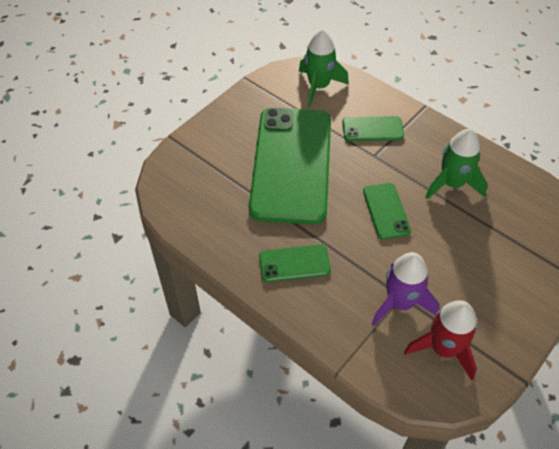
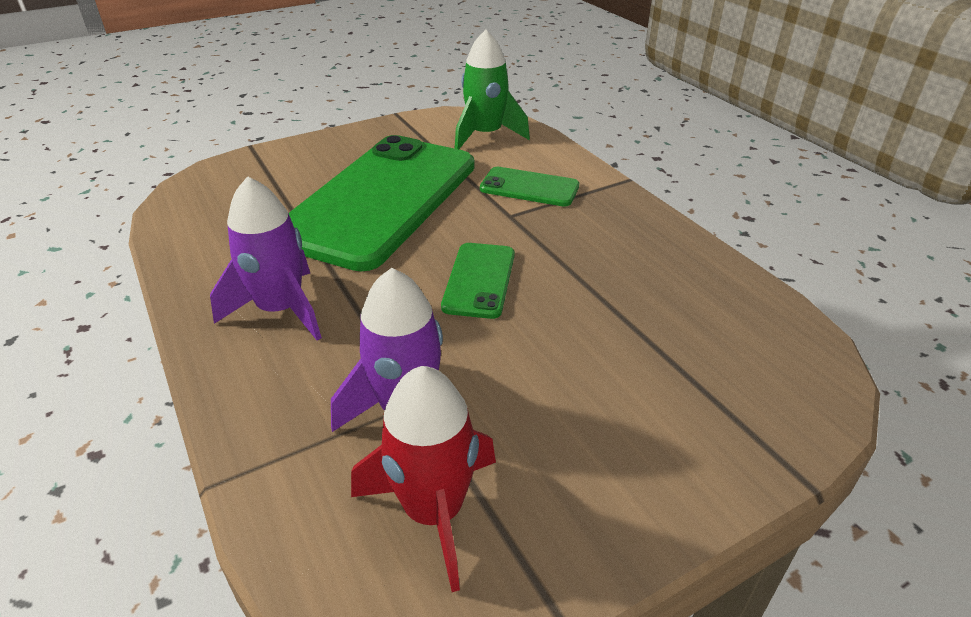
camera: 20 degrees right, 15 degrees down
(294, 263) = (281, 310): green phone -> purple rocket
(452, 184) = (614, 271): green rocket -> none

